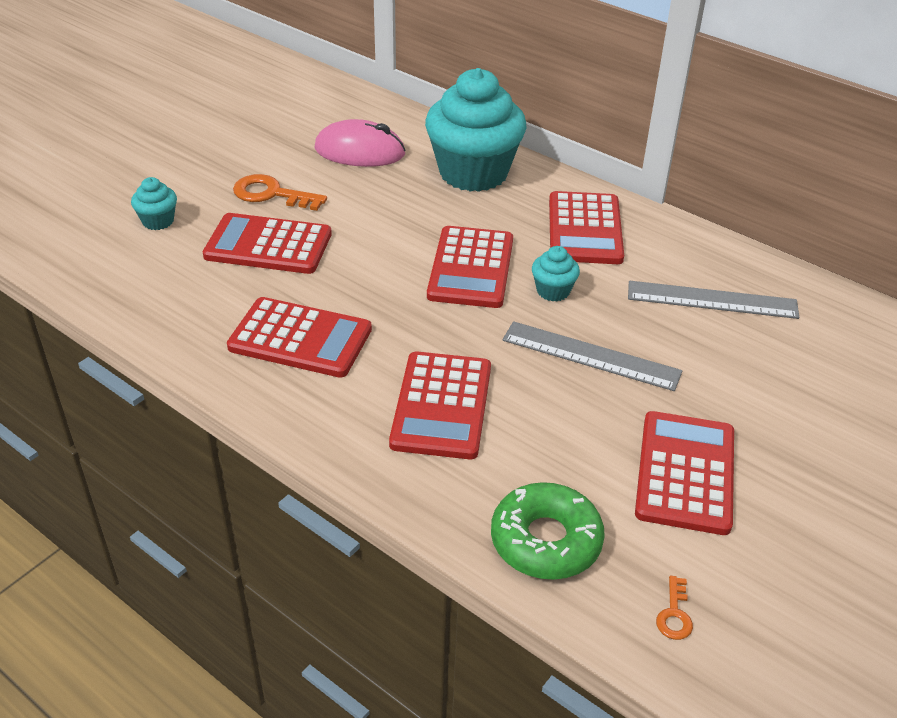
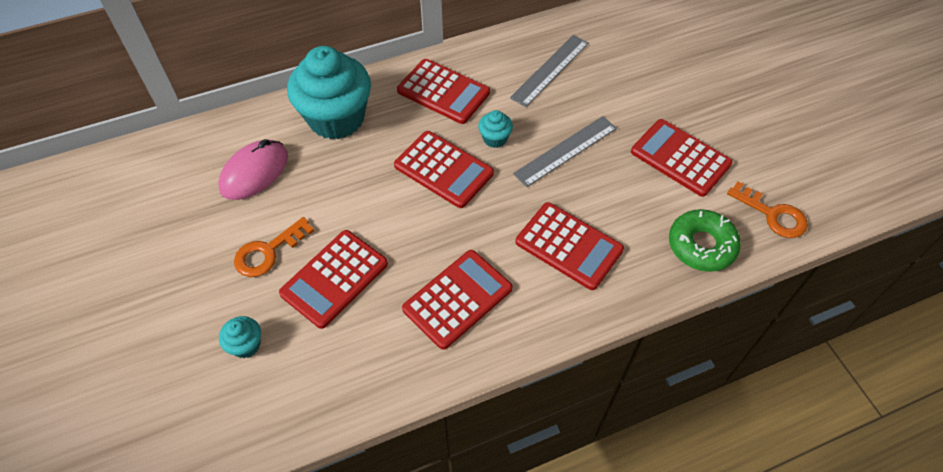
camera: 60 degrees left, 15 degrees up
(674, 614) = (773, 215): orange key -> orange key, size x1.95

